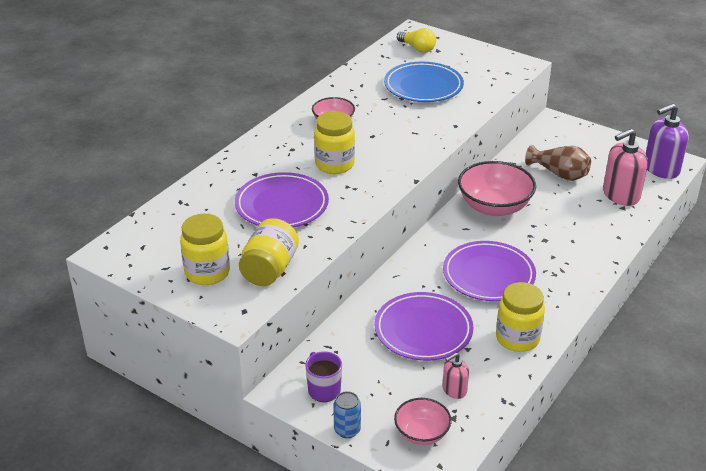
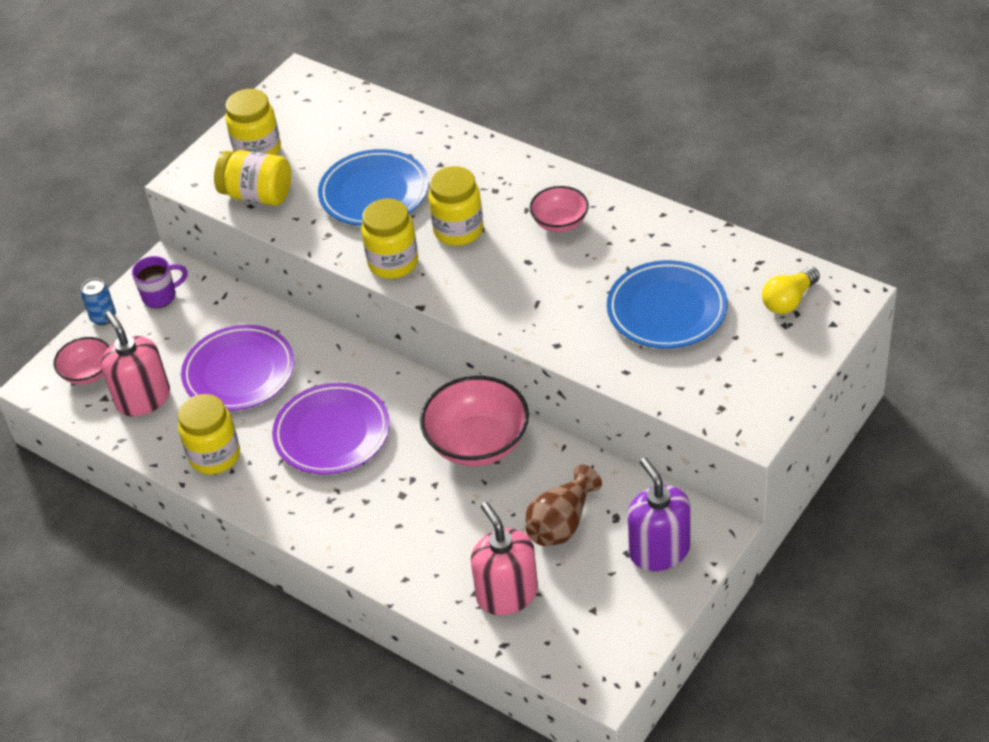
camera: 95 degrees right, 10 degrees up
(282, 205) = (374, 193): purple plate -> blue plate
(367, 194) = (393, 263): none -> yellow jar
(454, 390) = (143, 399): pink soap dispenser -> pink soap dispenser, size x1.87
(661, 169) = (581, 658): purple soap dispenser -> purple soap dispenser (659, 550)

